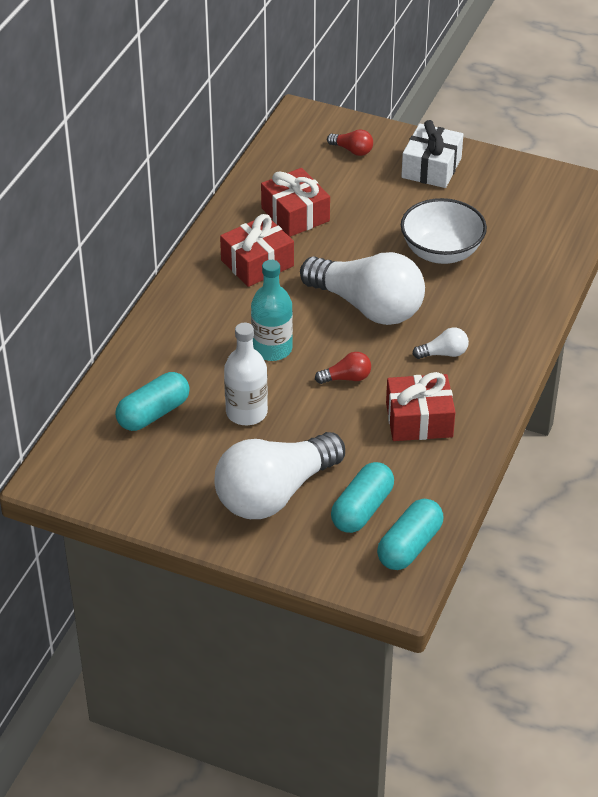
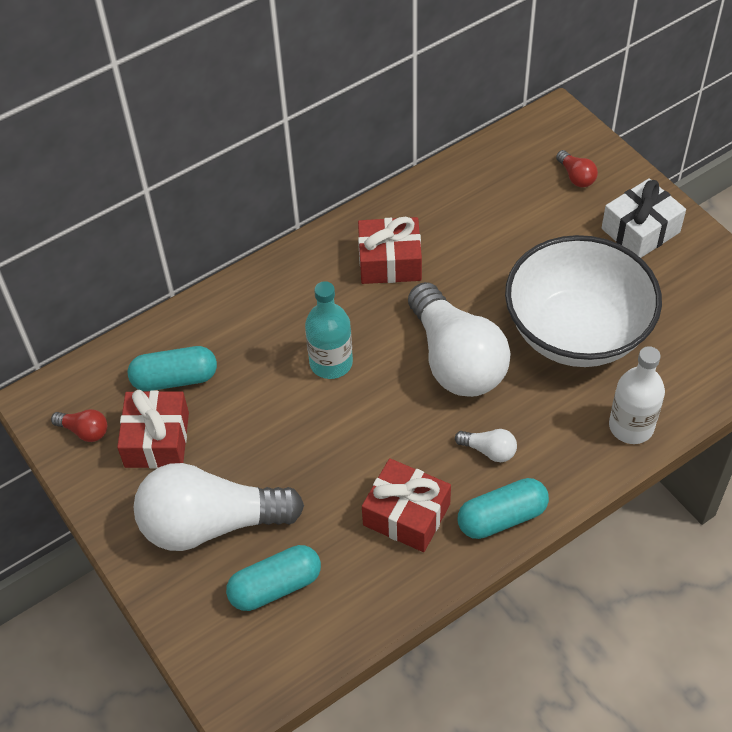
camera: 35 degrees right, 10 degrees up
(246, 412) = (255, 421): white bottle -> white bottle (631, 426)
(295, 214) = (466, 224): red gift -> red gift (157, 440)
(346, 378) = (374, 430): red light bulb -> red light bulb (84, 431)
(409, 546) = (286, 654): turquoise capsule -> turquoise capsule (502, 517)
(441, 252) = (576, 332): white bowl -> white bowl, size x1.56

